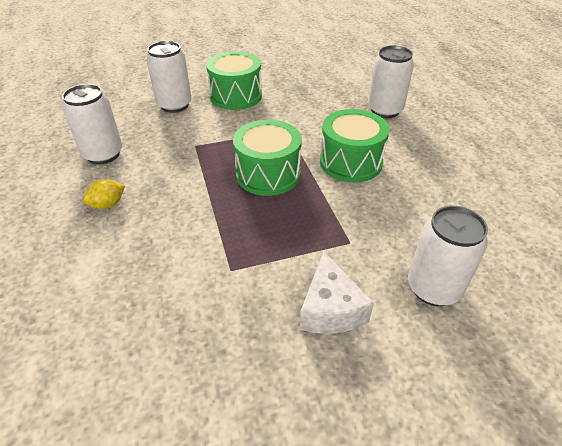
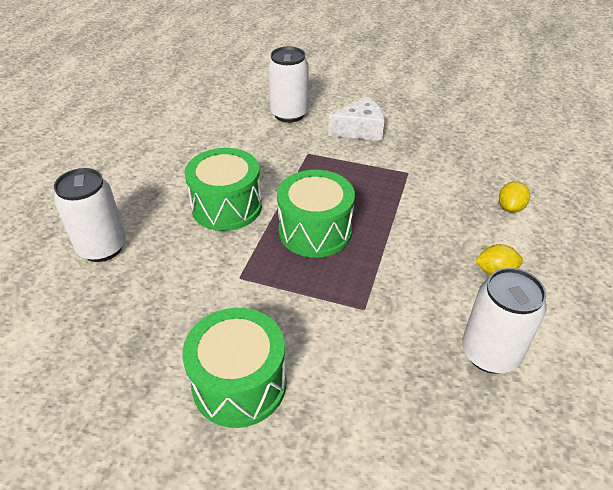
camera: 145 degrees left, 0 degrees up
(102, 276) = (510, 207): none -> yellow lemon
(174, 105) = (346, 416): white can -> none
(330, 309) = (360, 130): white cheese -> white cheese turned 45 degrees clockwise

